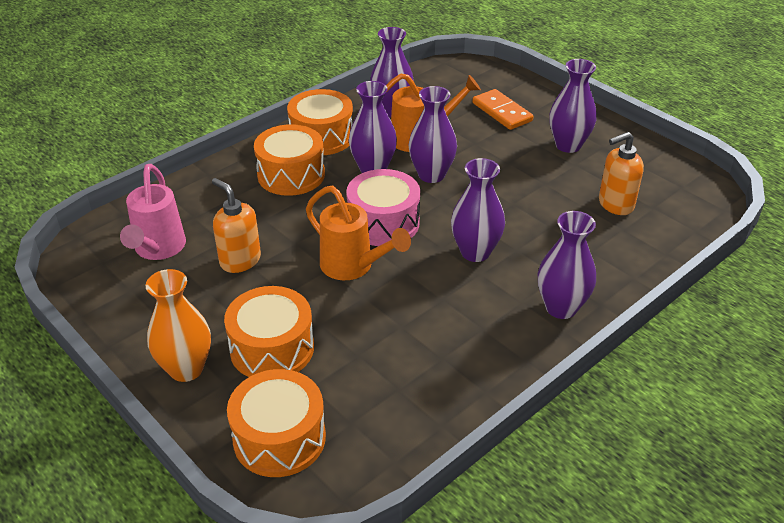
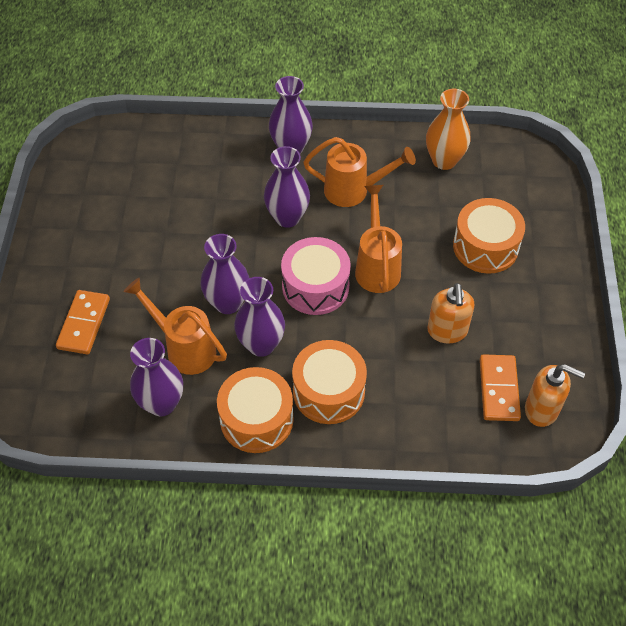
camera: 135 degrees left, 15 degrees up
(158, 250) = (499, 389): pink watering can -> orange domino
(186, 369) = (549, 271): orange vase -> orange vase (444, 160)
(279, 438) = (528, 192): orange drum -> none
(452, 312) = (354, 191): none -> orange watering can
(568, 145) = (95, 250): purple vase -> none
(615, 204) = (151, 181): orange soap dispenser -> orange soap dispenser (542, 410)

